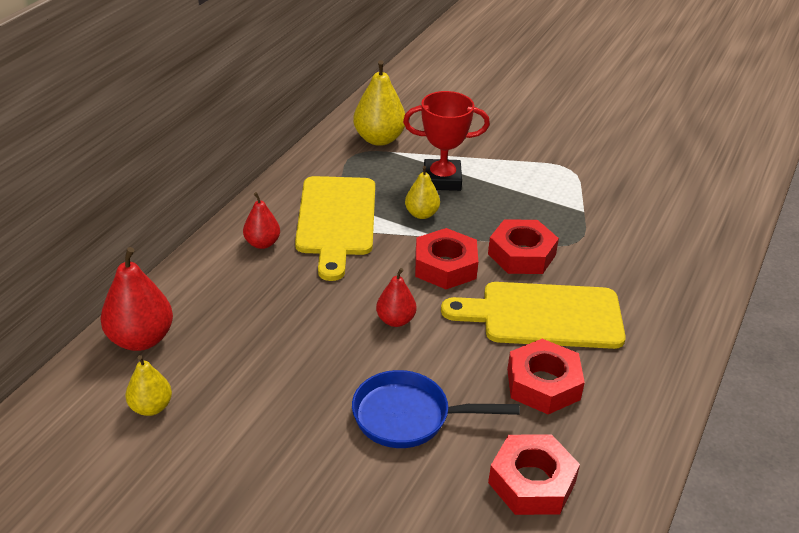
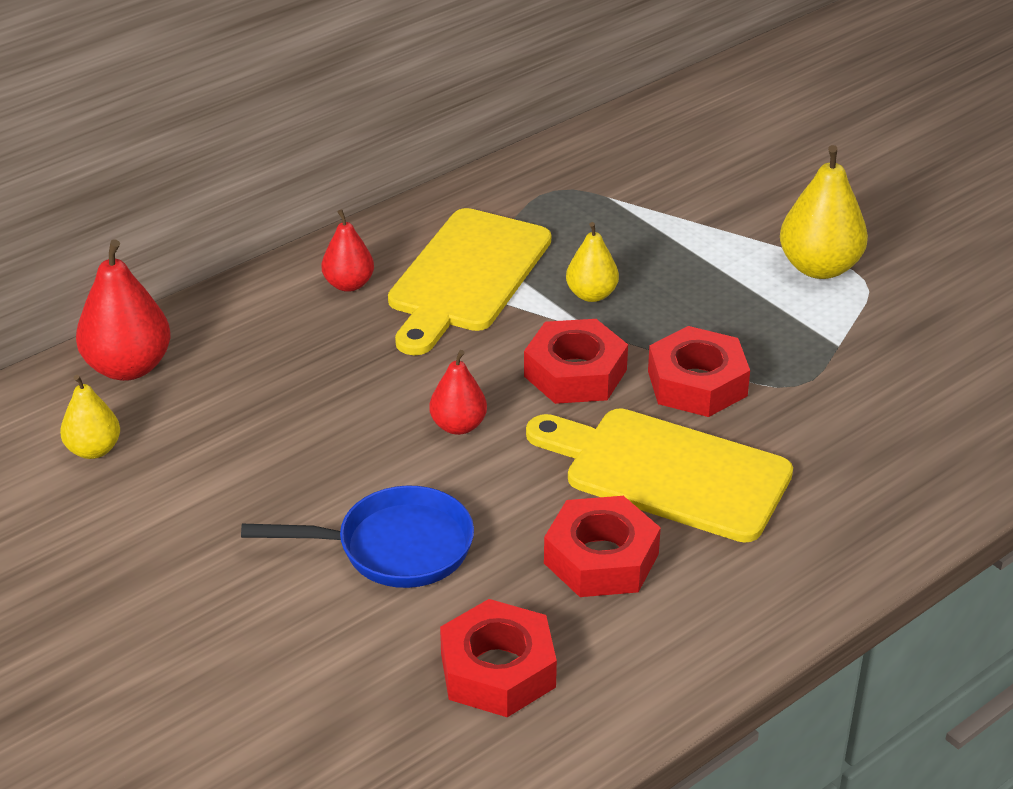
camera: 25 degrees right, 0 degrees up
(379, 139) = (603, 175): yellow pear -> yellow pear (819, 267)
(409, 417) = (394, 548): blue pan -> blue pan turned 150 degrees clockwise
(442, 180) = (655, 253): red trophy -> none

